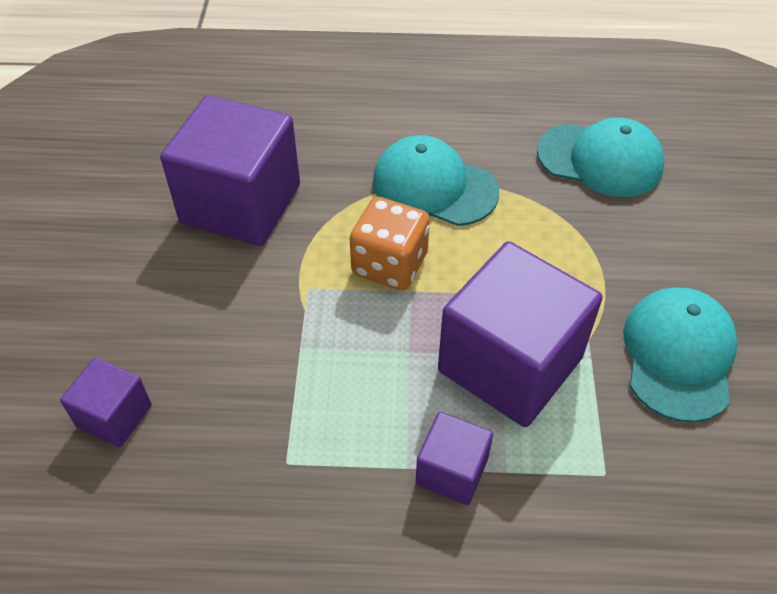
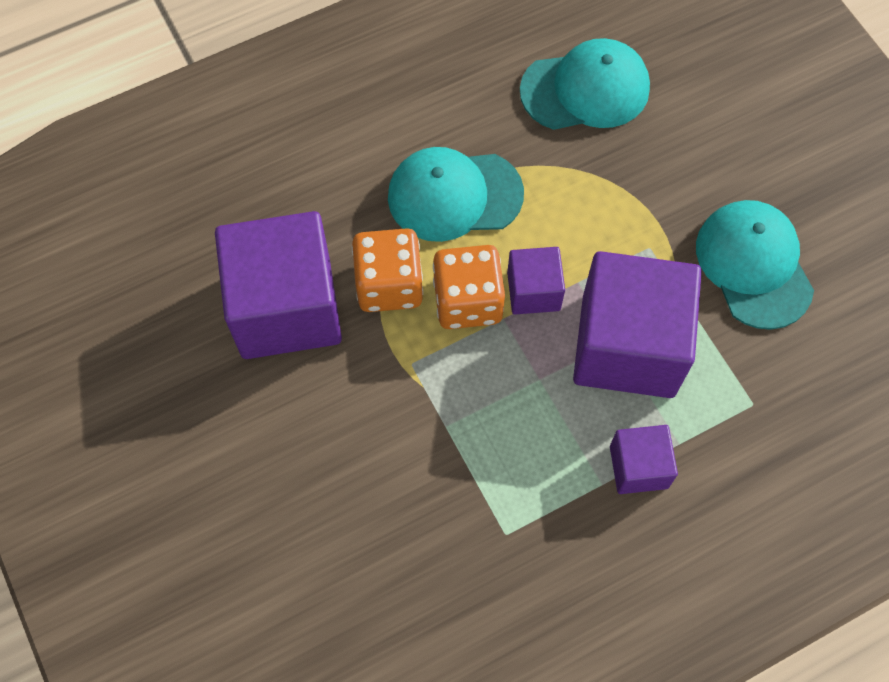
camera: 30 degrees left, 15 degrees up
(114, 416) = (332, 576): purple cube -> purple cube (533, 291)
(333, 224) = (389, 285): none -> orange dice

